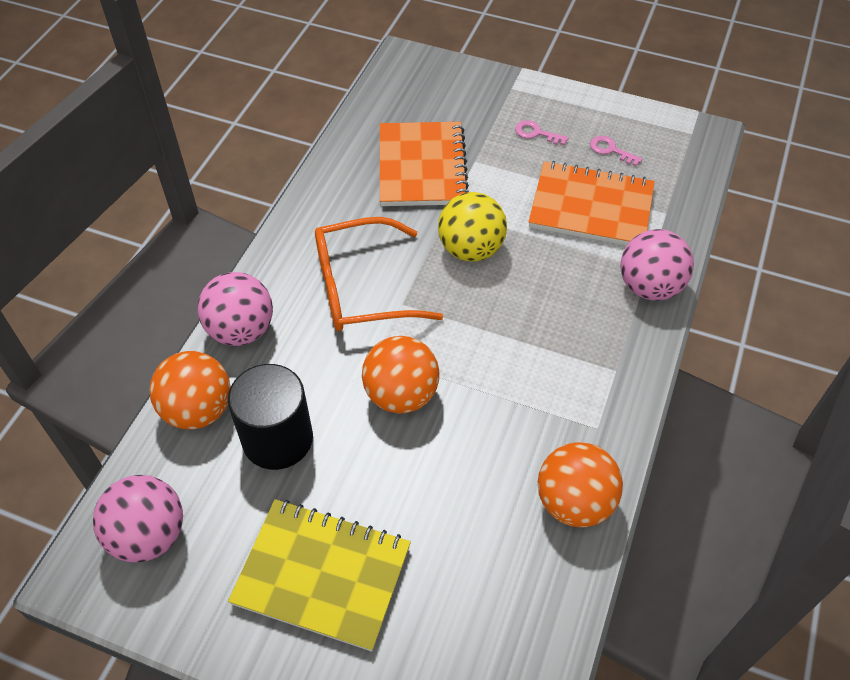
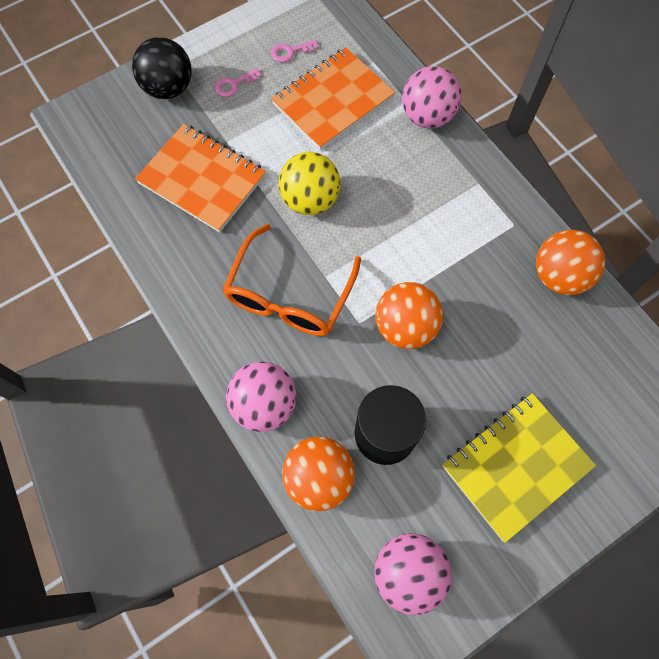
camera: 55 degrees left, 15 degrees up
(489, 96) = (168, 88): none -> black ball

